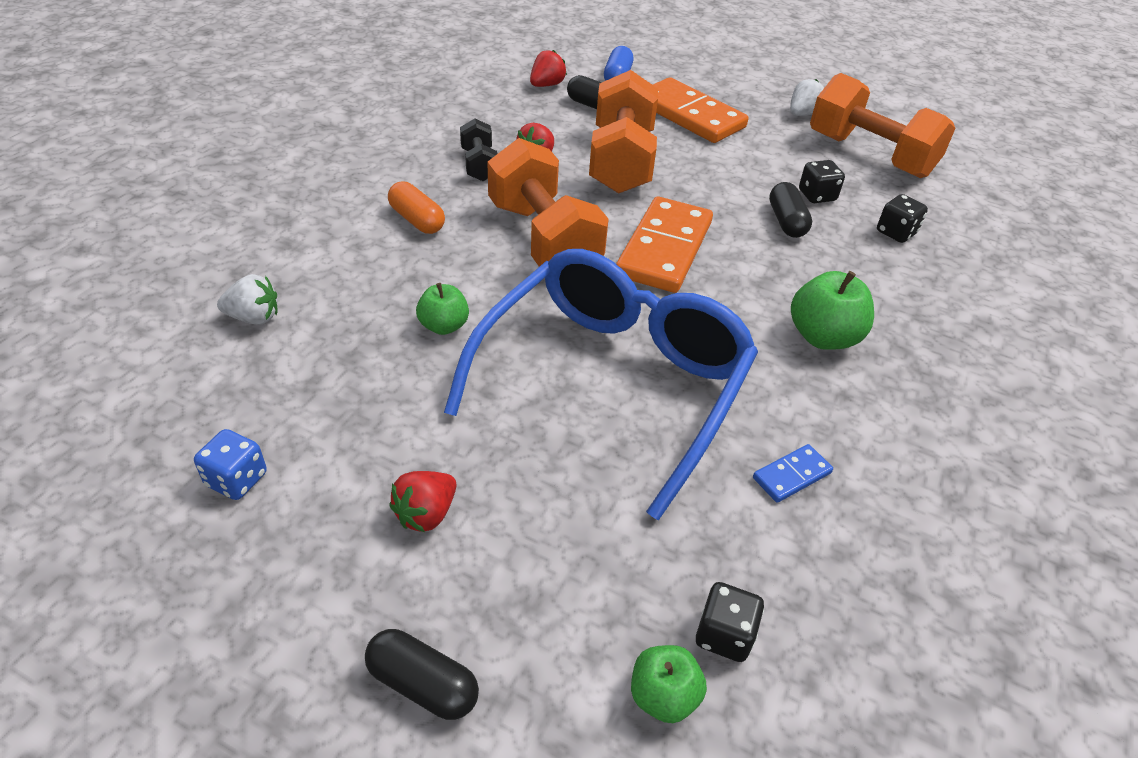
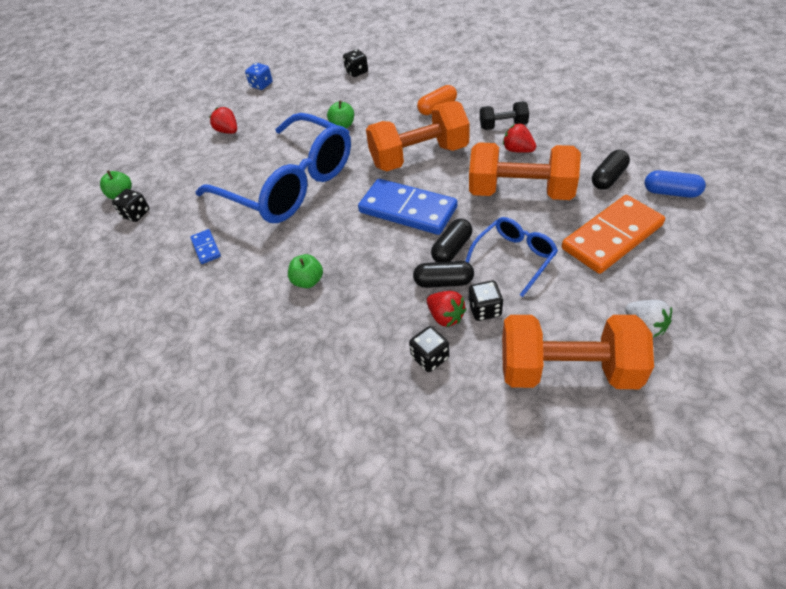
camera: 105 degrees right, 5 degrees up
(254, 317) = (356, 72): white strawberry -> black dice
(423, 684) = (157, 137): black capsule -> black capsule (452, 249)
(546, 85) = (637, 151): red strawberry -> red strawberry (445, 316)
(664, 249) = (408, 209): orange domino -> blue domino
(735, 173) = (514, 258): none -> blue glasses
(823, 337) = (308, 281): green apple -> green apple, size x0.64
(870, 155) = (568, 370): orange dumbbell -> orange dumbbell turned 45 degrees clockwise

